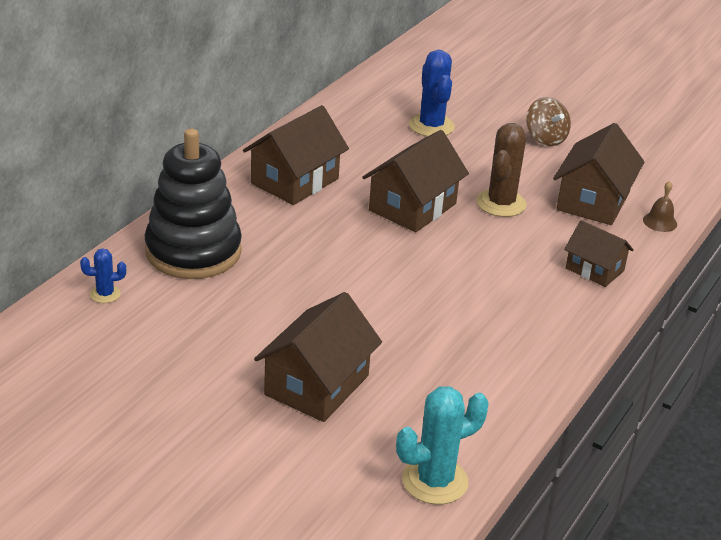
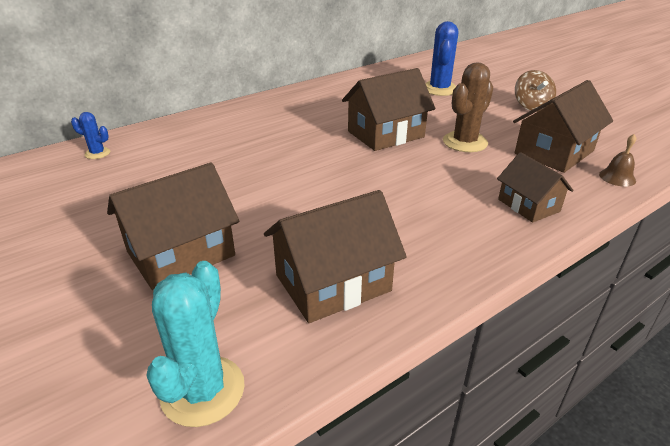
camera: 25 degrees right, 0 degrees up
(193, 251) = (190, 137): black stacking toy -> none
(294, 181) = (307, 107): brown house -> brown house (333, 283)
(435, 481) = (203, 390): turquoise cactus -> turquoise cactus turned 75 degrees counterclockwise

